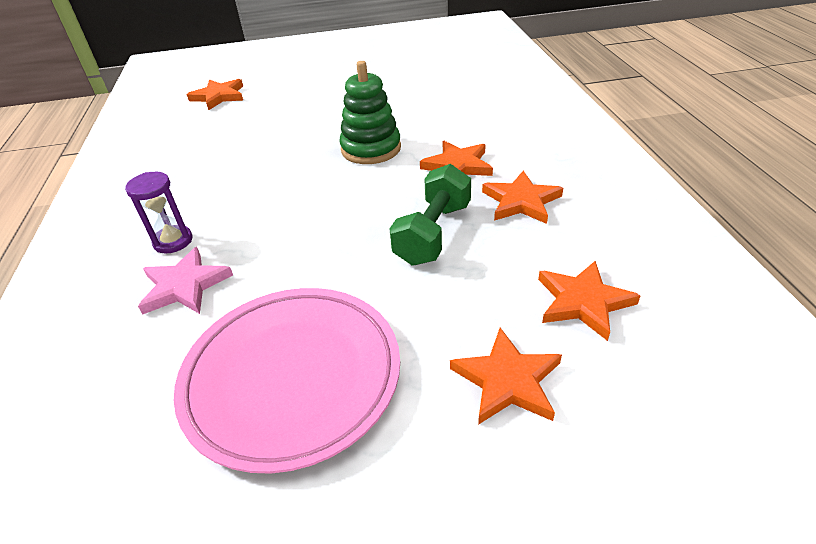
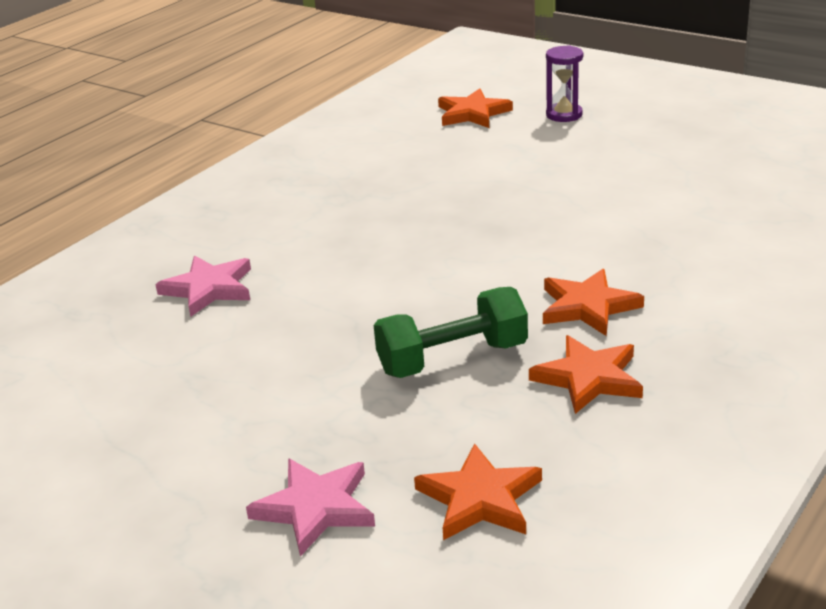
camera: 45 degrees right, 10 degrees down
(173, 241) = (247, 246): purple hourglass -> purple hourglass (564, 115)
(292, 377) = (184, 401): pink plate -> none
(371, 149) = (530, 243): green stacking toy -> none
(507, 380) = (315, 508): orange star -> pink star

